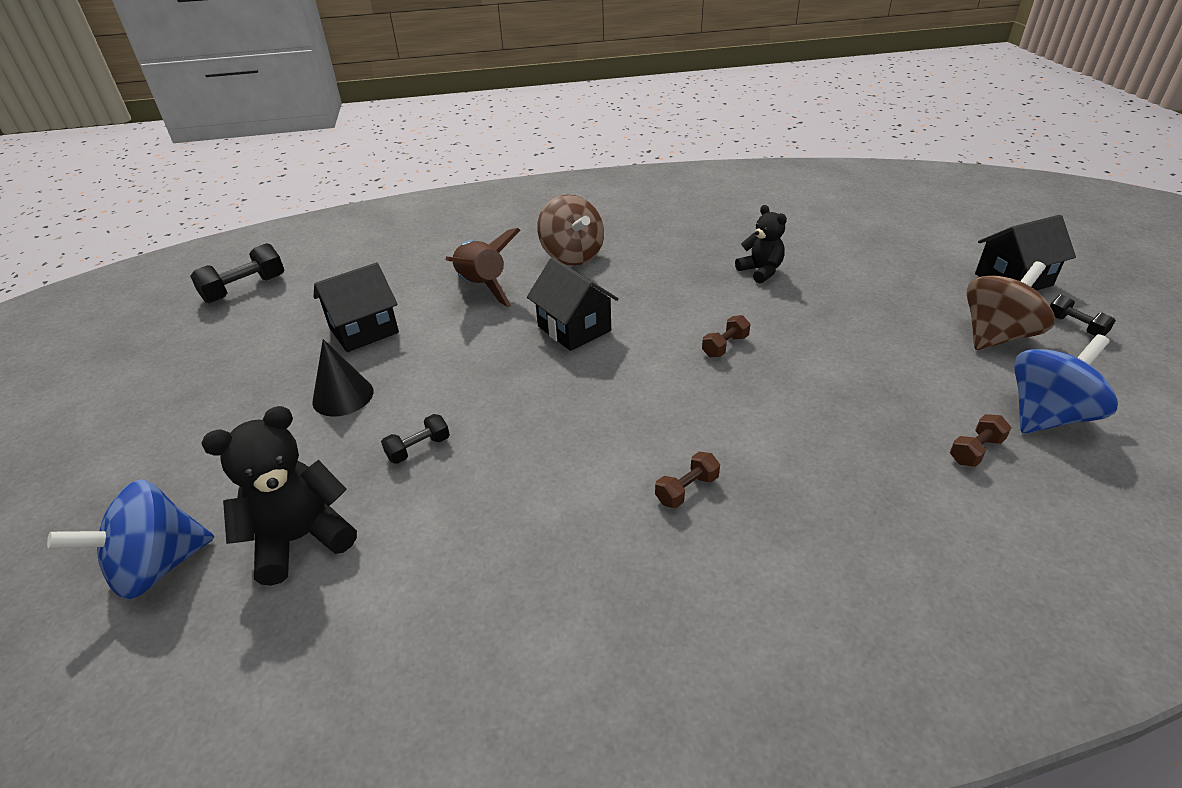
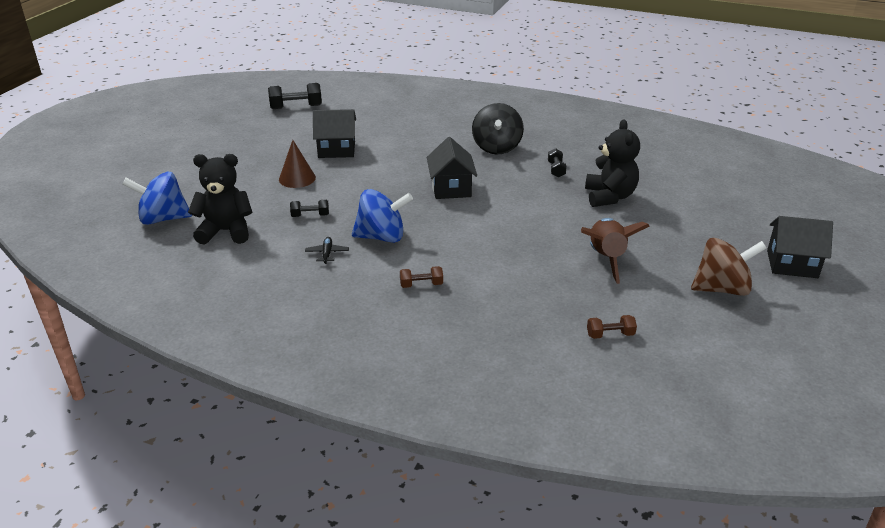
camera: 30 degrees right, 5 degrees down
(343, 396) = (297, 178): black cone -> brown cone
(482, 287) = (423, 148): brown rocket -> brown rocket (606, 258)
(504, 502) = (327, 253): none -> black plane
(572, 256) = (496, 147): brown spinning top -> black spinning top
(725, 346) = (529, 229): brown dumbbell -> none
(760, 271) = (609, 197): black teddy bear -> black teddy bear, size x1.54
(1047, 415) = (686, 338): blue spinning top -> blue spinning top (382, 237)
(1075, 326) = (792, 305): black dumbbell -> black dumbbell (556, 170)

